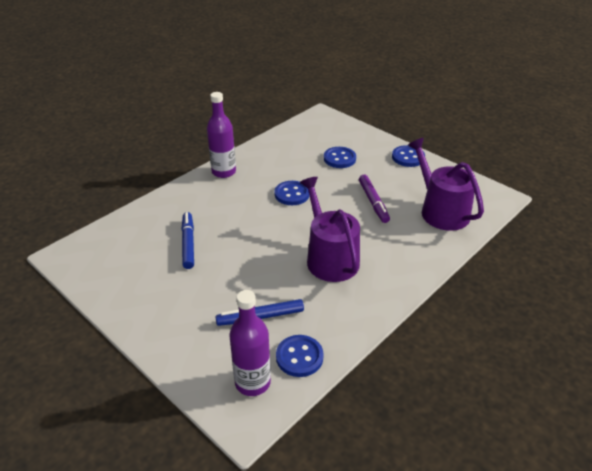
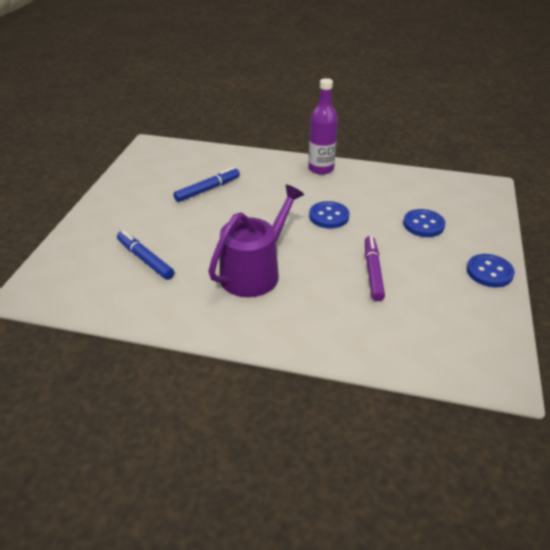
camera: 60 degrees right, 0 degrees up
(252, 382) = (68, 283): purple bottle -> none
(299, 357) = (110, 298): blue button -> none
(373, 202) = (372, 272): purple marker -> purple marker turned 135 degrees clockwise
(440, 210) = (413, 330): purple watering can -> none

